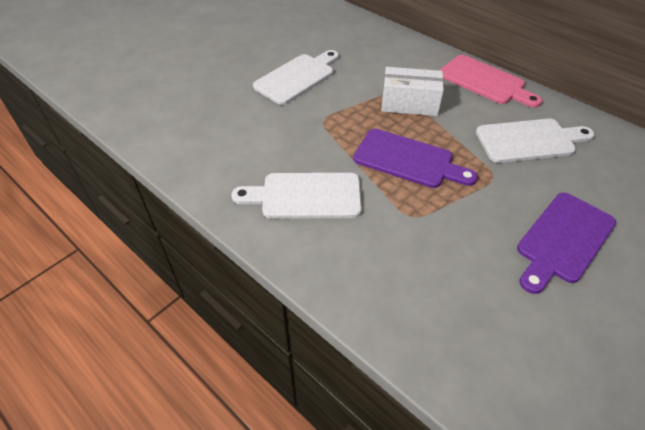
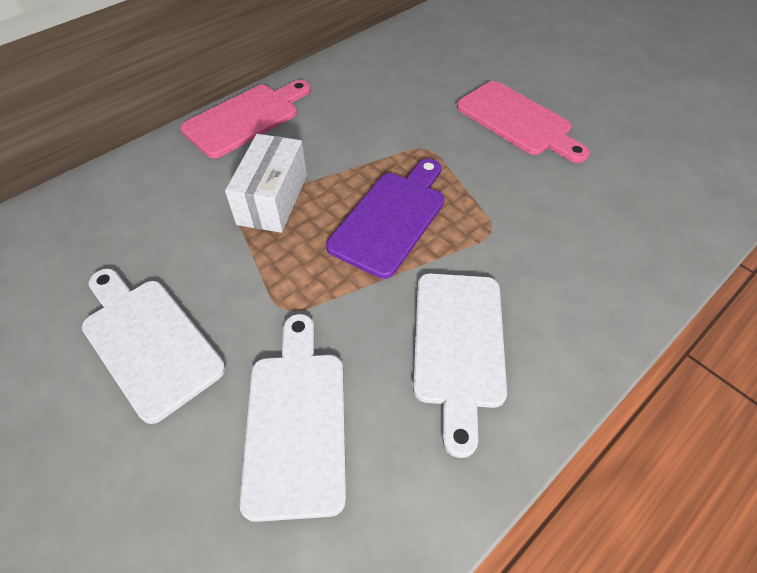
camera: 85 degrees left, 5 degrees up
(529, 140) = (368, 108): white cutting board -> white cutting board (296, 421)
(563, 240) = (517, 120): purple cutting board -> pink cutting board

